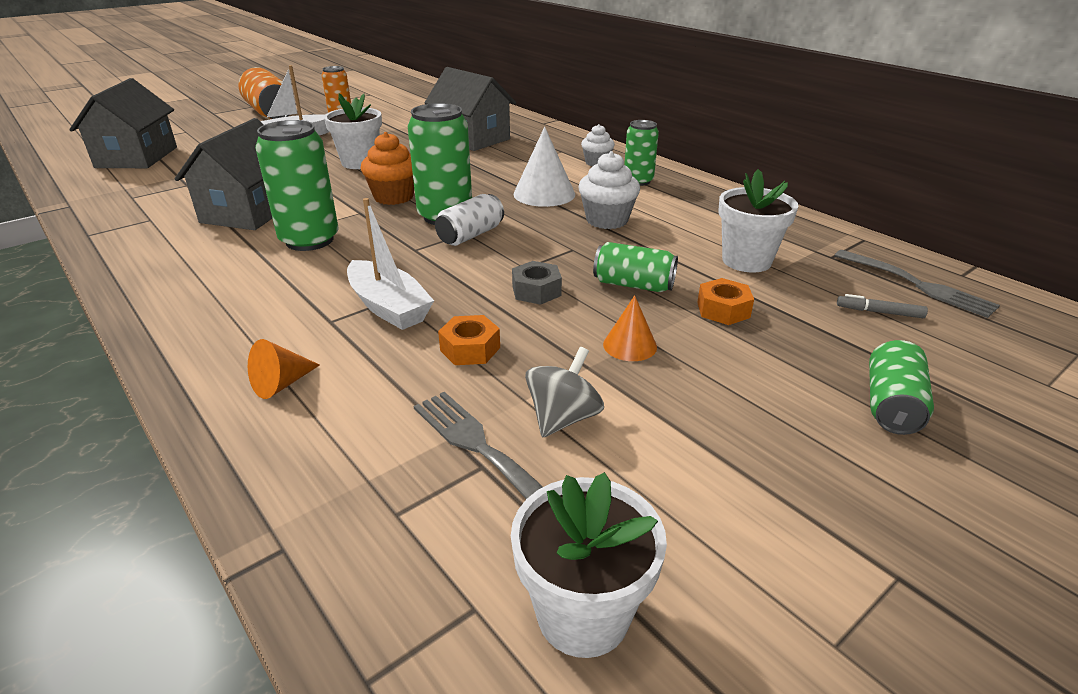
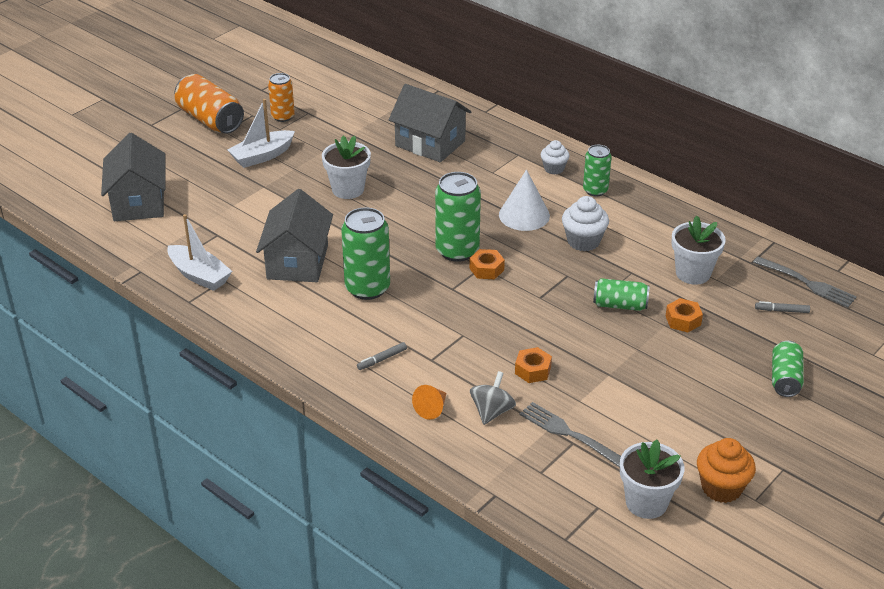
camera: 10 degrees left, 5 degrees up
(262, 314) = (382, 359): none -> grey marker
(388, 307) = (463, 344): white boat -> white boat (199, 275)
(393, 197) = (403, 232): orange cupcake -> orange cupcake (721, 488)
(470, 235) = (486, 269): white can -> orange nut
(536, 291) = (556, 318): grey nut -> none
(563, 418) = (606, 410): grey spinning top -> grey spinning top (492, 411)
(630, 345) = (630, 355): orange cone -> none

